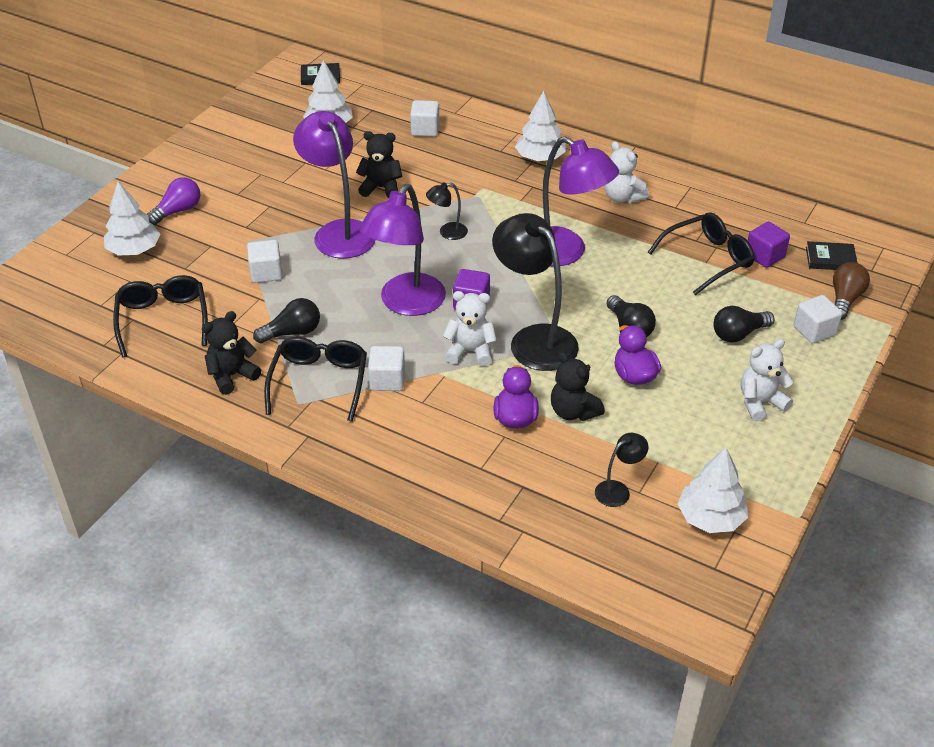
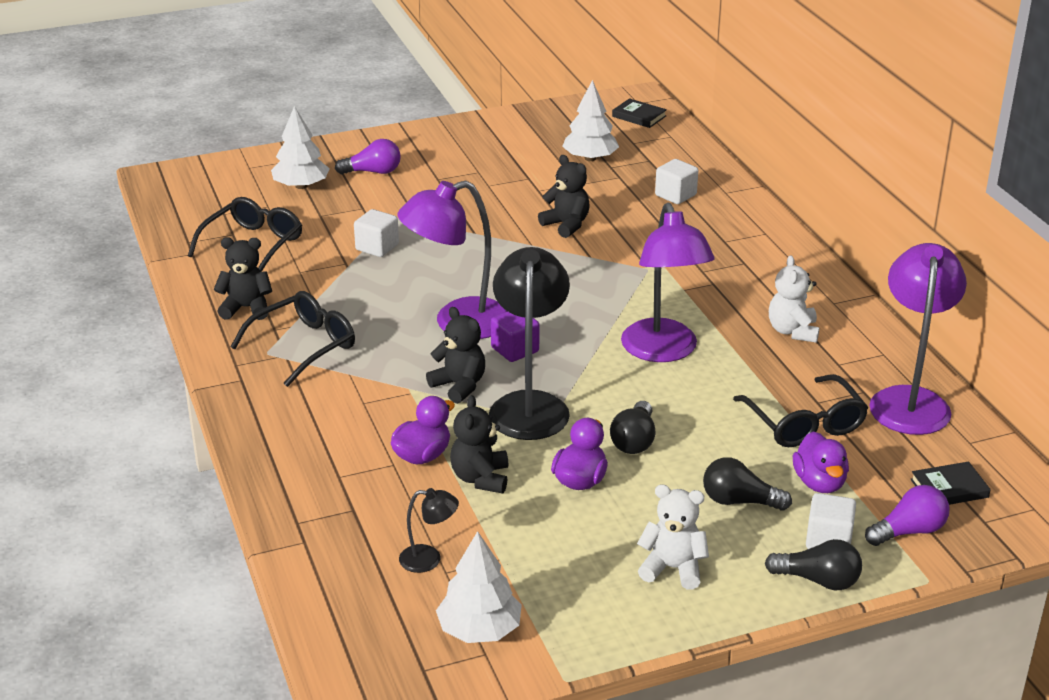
camera: 40 degrees right, 10 degrees down
(292, 332) = (335, 300): black light bulb -> black light bulb (818, 580)
(339, 232) = (480, 243): purple lamp -> purple lamp (909, 400)
(387, 380) = (359, 372): white cube -> none
(447, 233) = (575, 285): black lamp -> none
(470, 351) = (459, 386): white teddy bear -> black teddy bear
(540, 158) = (756, 263): white tree -> none
(707, 259) = (804, 424): black glasses -> black glasses turned 60 degrees clockwise
(764, 256) = (874, 450): purple cube -> none
(764, 295) = (819, 483): none -> purple duck
(830, 259) = (949, 488): black book -> black book turned 60 degrees counterclockwise
(845, 299) = (908, 531): brown light bulb -> purple light bulb

